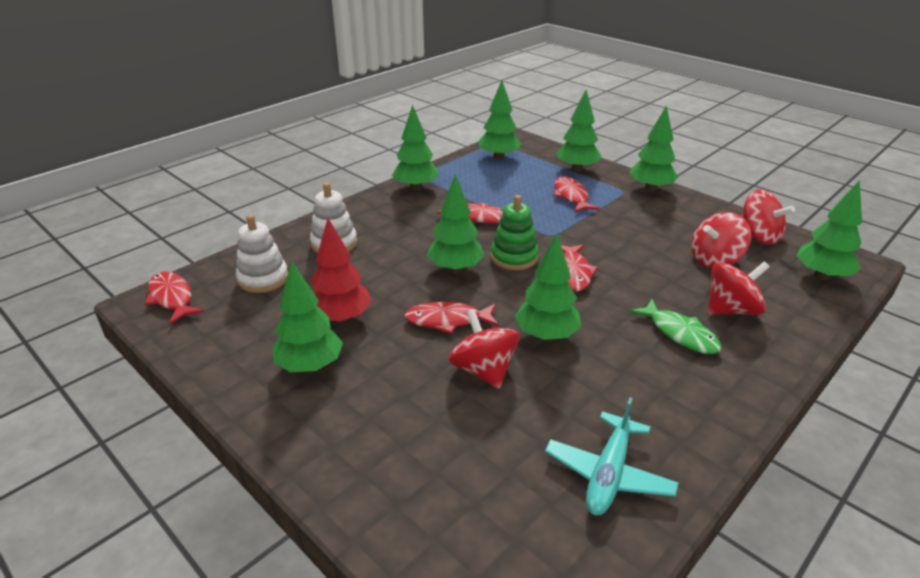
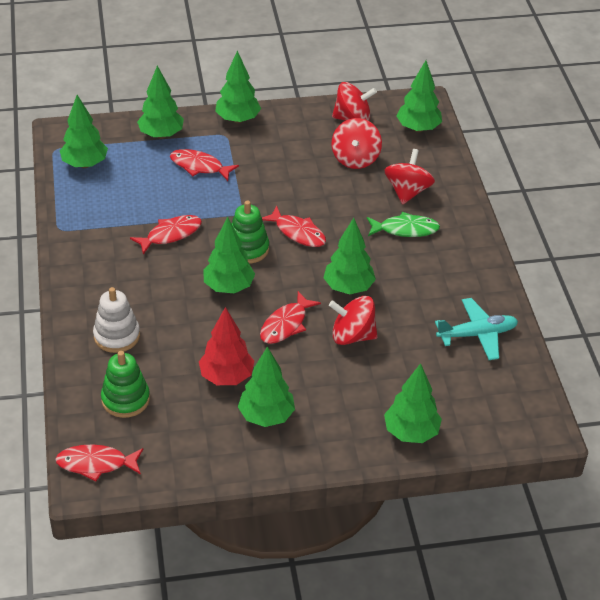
camera: 55 degrees left, 10 degrees up
(263, 279) = (125, 399): white stacking toy -> green stacking toy
(416, 187) = (78, 243): green tree -> green tree (411, 432)
(608, 474) = (477, 334): turquoise plane -> turquoise plane turned 75 degrees counterclockwise

